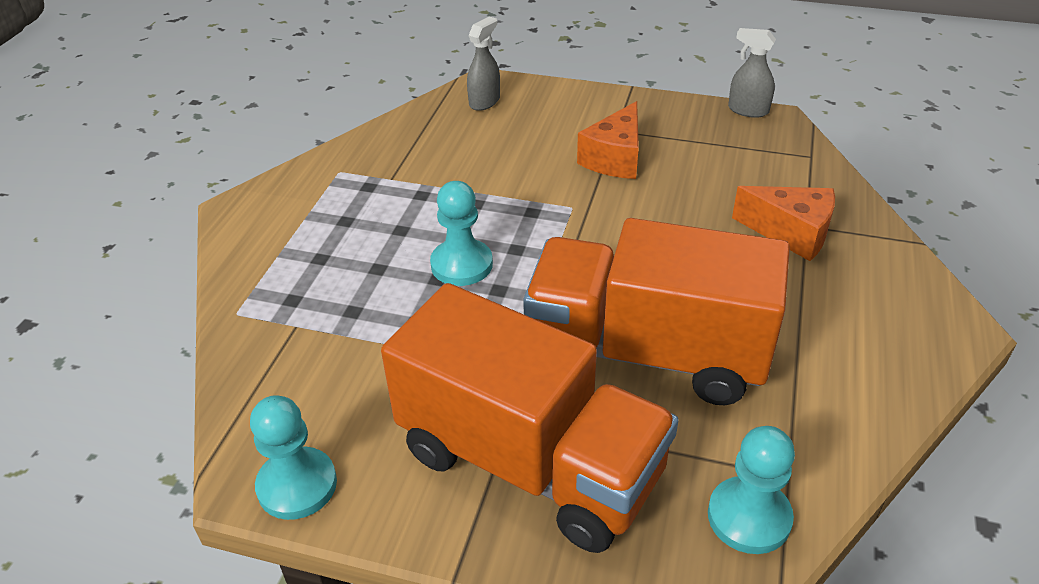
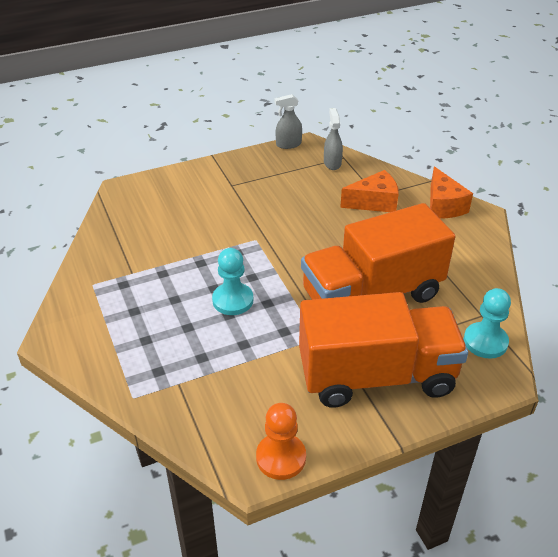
camera: 40 degrees left, 0 degrees up
(297, 485) = (281, 457): turquoise pawn -> orange pawn
(484, 101) = (135, 200): grey spray bottle -> grey spray bottle (332, 163)
(615, 158) = (249, 202): orange cheese -> orange cheese (443, 206)

